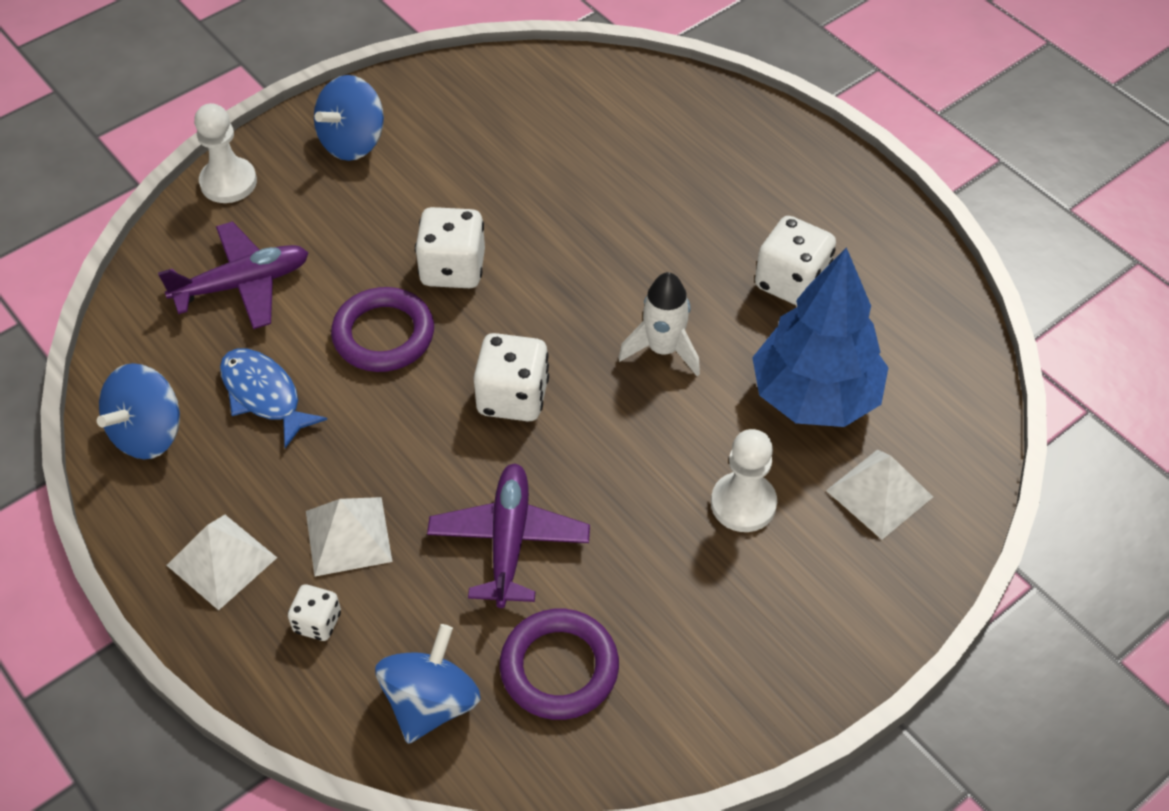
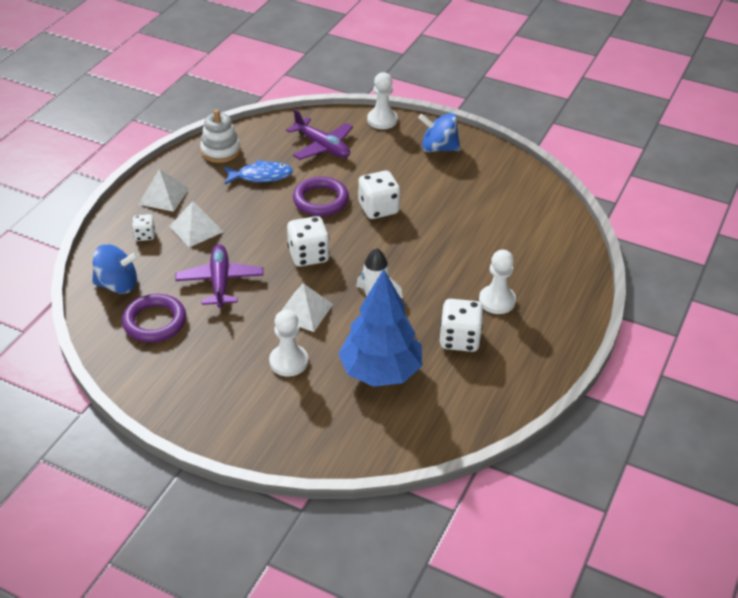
camera: 65 degrees right, 10 degrees down
(148, 433) = (220, 151): blue spinning top -> white stacking toy
(264, 395) = (261, 176): blue fish -> blue fish turned 60 degrees clockwise
(509, 540) = (220, 282): purple plane -> purple plane turned 75 degrees counterclockwise
(734, 212) = (497, 301): none -> white pawn
(879, 493) = (327, 417): white pyramid -> white pyramid (304, 311)

